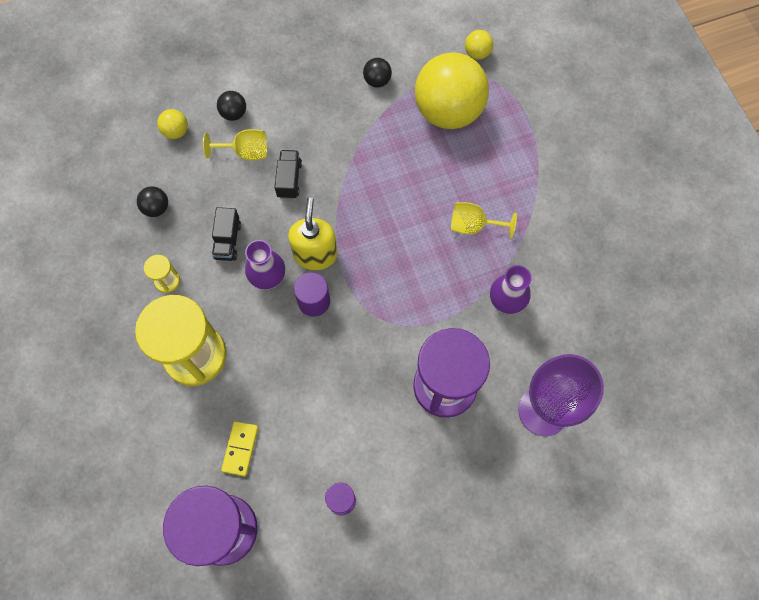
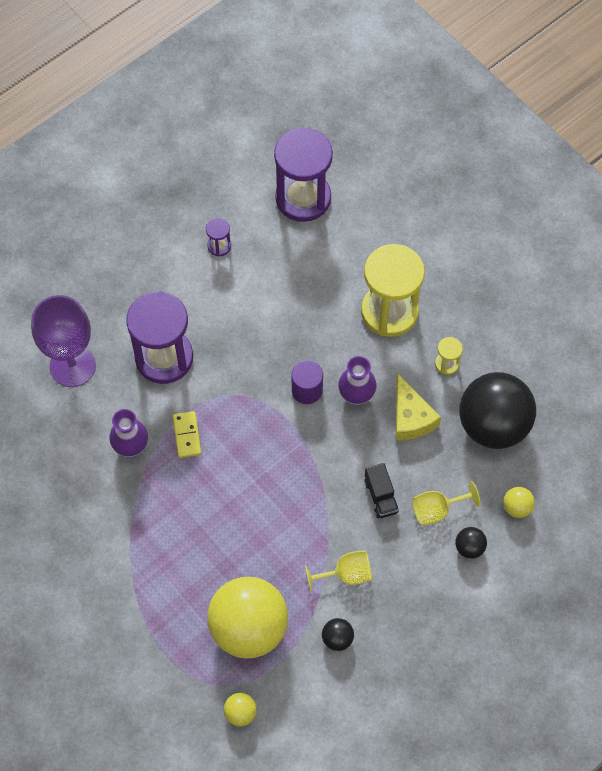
camera: 160 degrees right, 5 degrees down
(156, 208) = (493, 425): black ball -> black ball, size x2.48
(228, 240) = (411, 417): black truck -> yellow cheese
(240, 449) = (317, 255): yellow domino -> yellow domino (187, 435)
(315, 254) = (323, 432): yellow soap dispenser -> none
(473, 226) = (184, 511): yellow goblet -> yellow goblet (346, 574)

